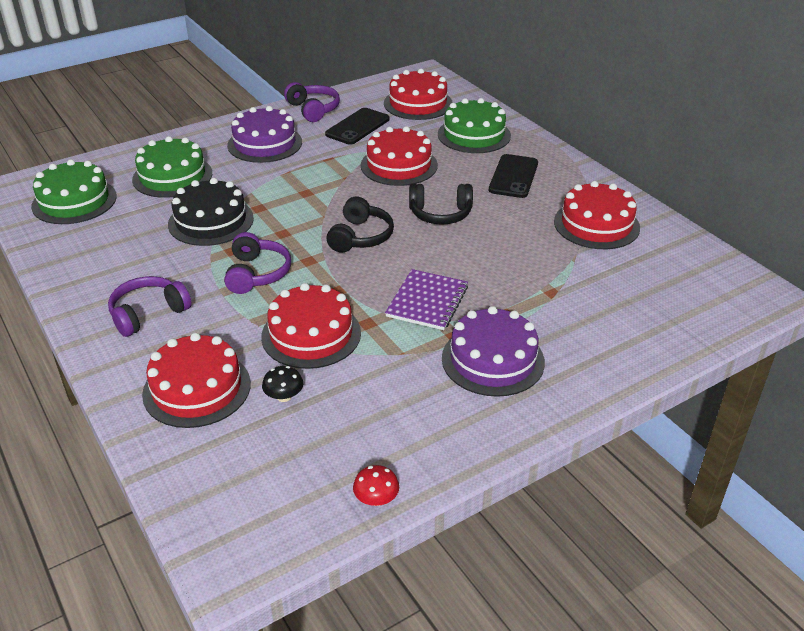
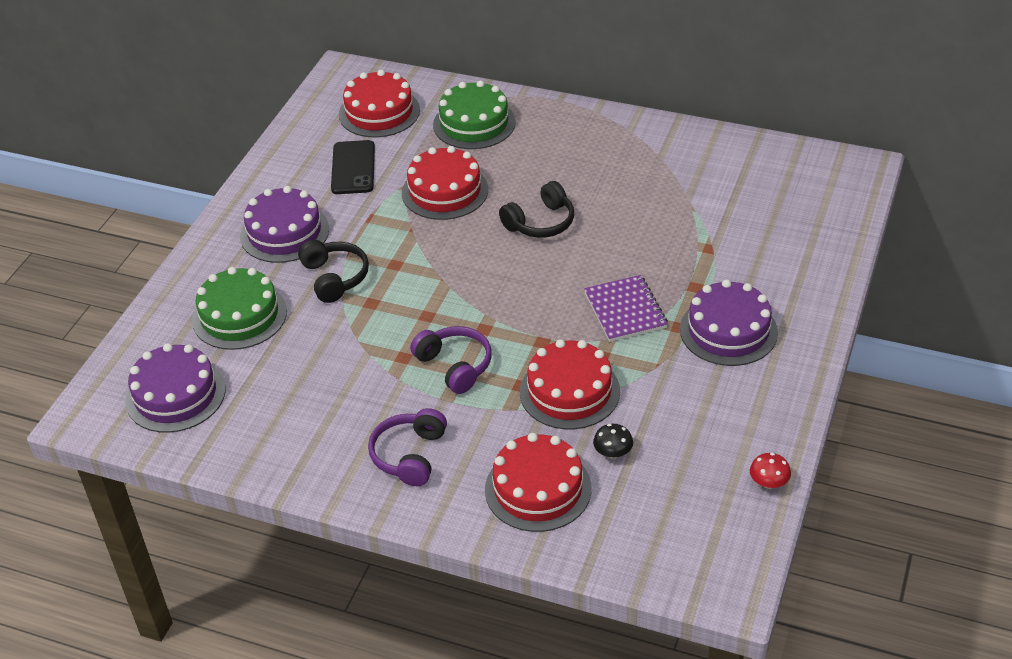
camera: 35 degrees left, 5 degrees up
(74, 201) = (175, 395): green cake -> purple cake
(211, 221) = (344, 340): black cake -> none
(313, 109) = (283, 169): purple headphones -> none
(360, 237) = (500, 282): black headphones -> black headphones (335, 278)
(513, 176) = (559, 152): black phone -> none
(596, 224) = (676, 166): red cake -> none

